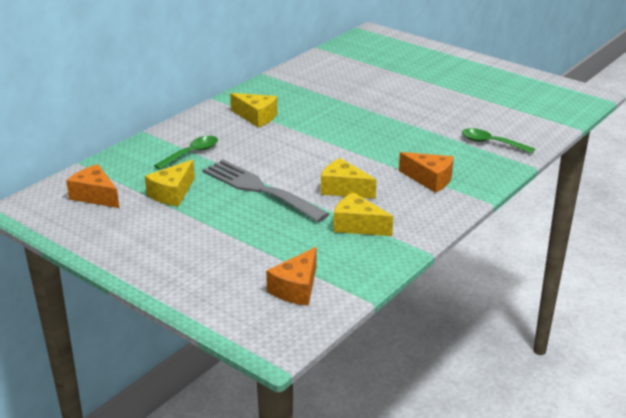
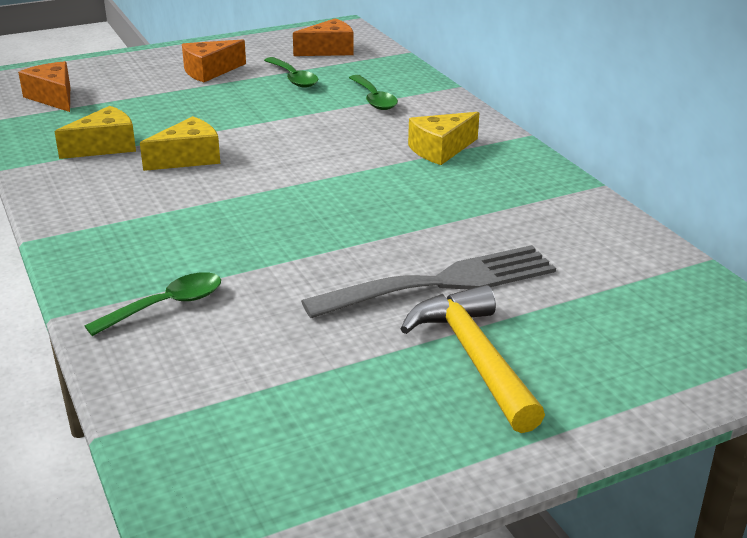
camera: 115 degrees right, 0 degrees up
(172, 193) = (293, 78): yellow cheese -> green spoon
(259, 189) = (250, 116): grey fork -> grey fork (443, 282)
(430, 179) = (135, 217): orange cheese -> orange cheese (209, 71)
(443, 76) = (474, 358): none -> yellow hammer

